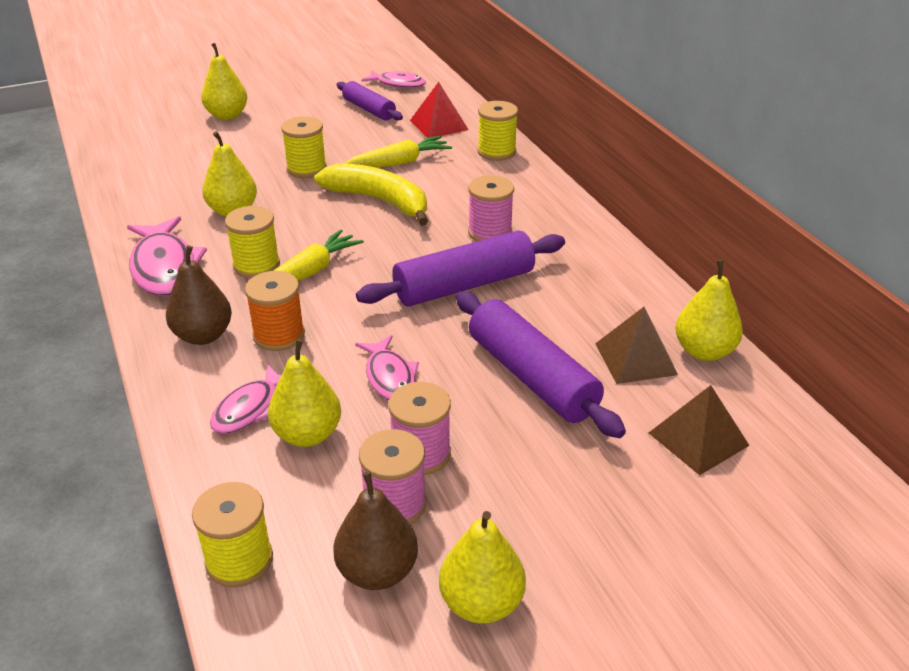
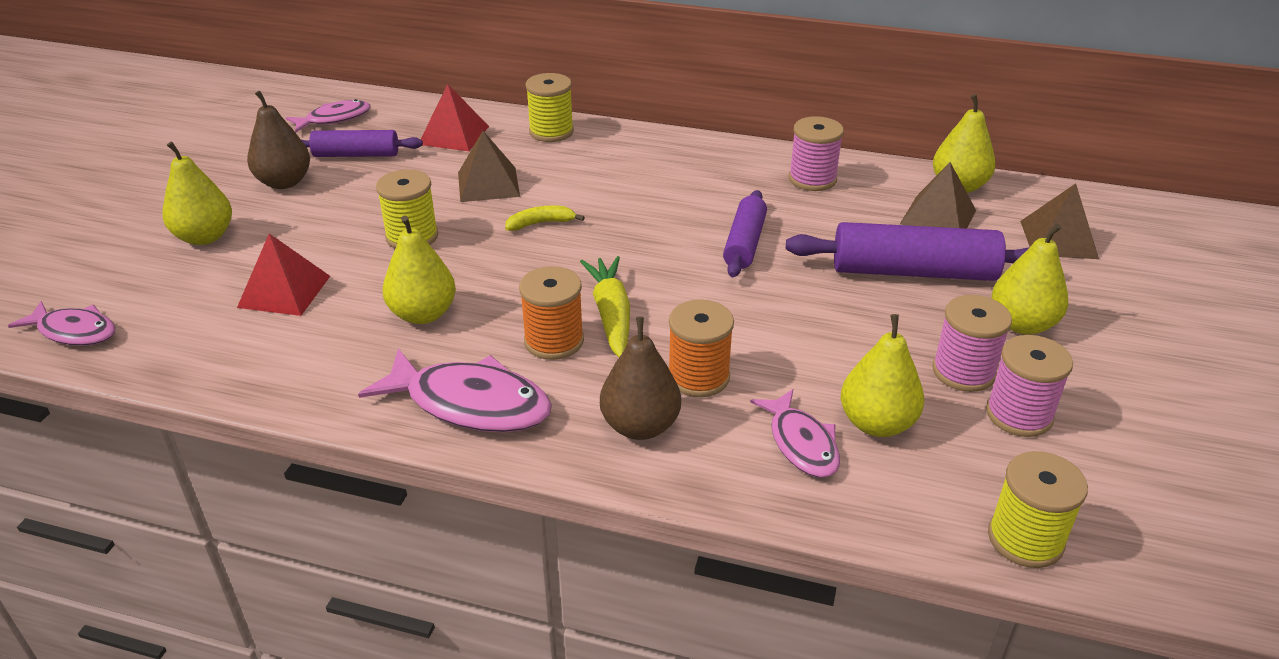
camera: 50 degrees left, 0 degrees up
(205, 162) = (284, 291): none -> red pyramid
(256, 265) = (554, 341): yellow spool -> orange spool
(377, 571) = (1097, 461): brown pear -> brown pear (284, 182)
(379, 201) = (541, 223): yellow banana -> yellow banana, size x0.46
(390, 377) = (838, 341): pink fish -> pink fish (74, 331)
(399, 163) = (488, 184): yellow carrot -> brown pyramid
(464, 285) = (745, 243): purple rolling pin -> purple rolling pin, size x0.62
(481, 603) = (1171, 422): yellow pear -> yellow pear (1022, 324)
(490, 232) = (679, 195): pink spool -> pink spool (812, 179)

